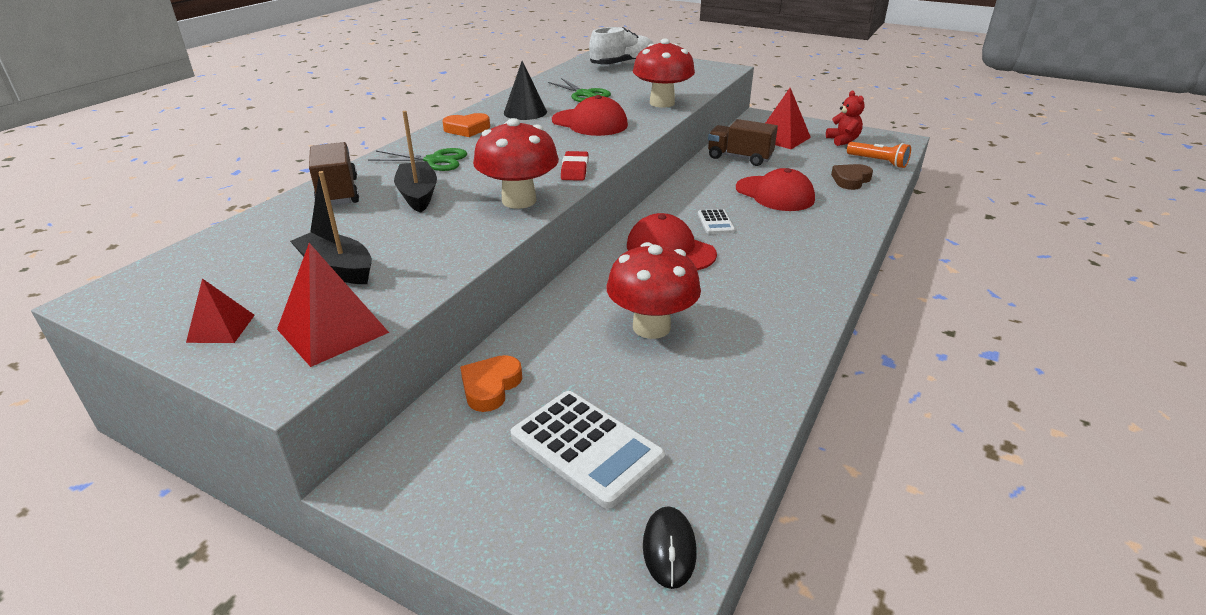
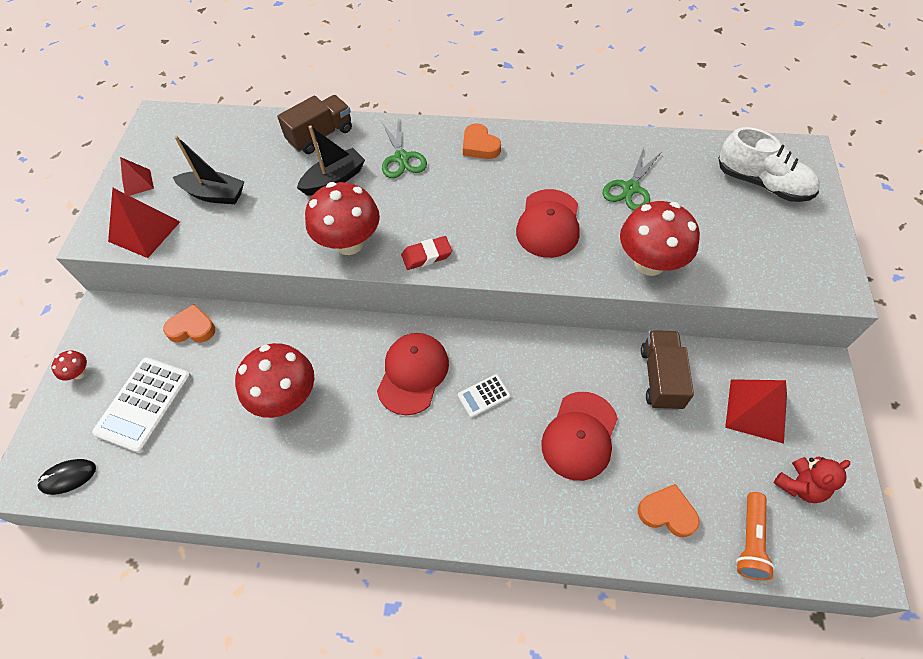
camera: 70 degrees right, 25 degrees up
(337, 268) = (214, 194): black boat -> black boat turned 90 degrees clockwise
(477, 520) = (79, 373): none -> red mushroom
(525, 112) = (546, 165): black cone -> none
(850, 180) = (667, 512): brown heart -> orange heart

